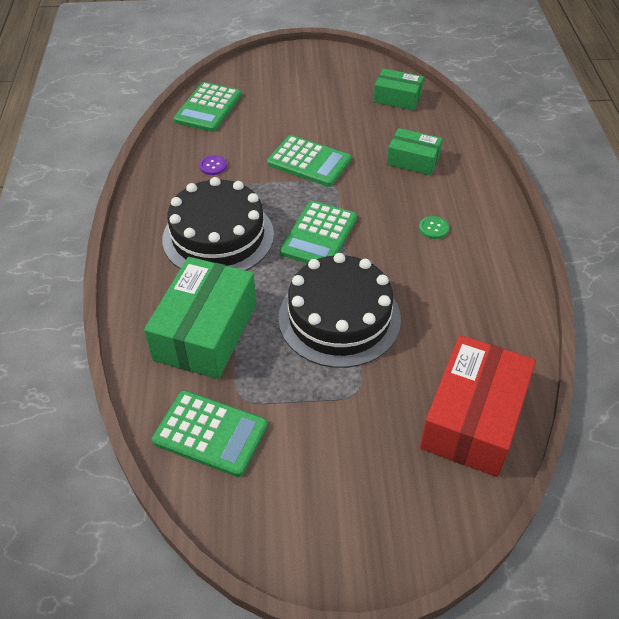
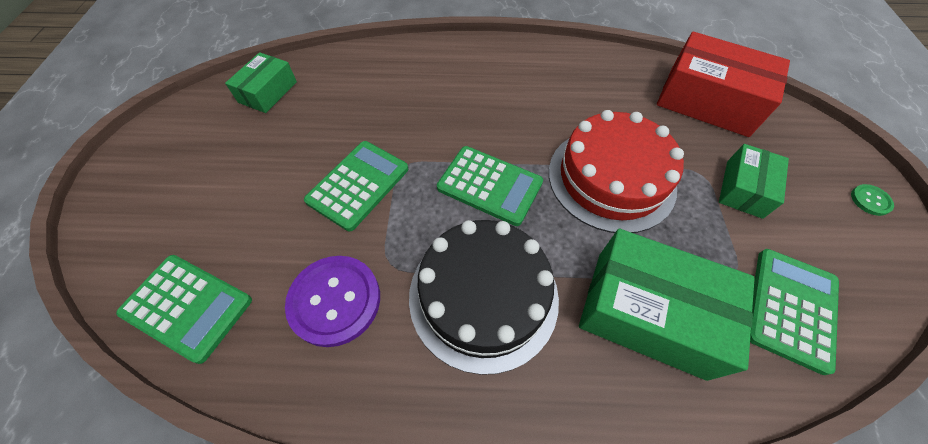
camera: 85 degrees left, 10 degrees up
(213, 166) = (335, 301): purple button -> purple button, size x2.24
(339, 318) = (611, 178): black cake -> red cake
(413, 160) = (382, 93): green box -> green box (744, 189)
(433, 228) = (487, 93): green button -> green button (870, 200)

